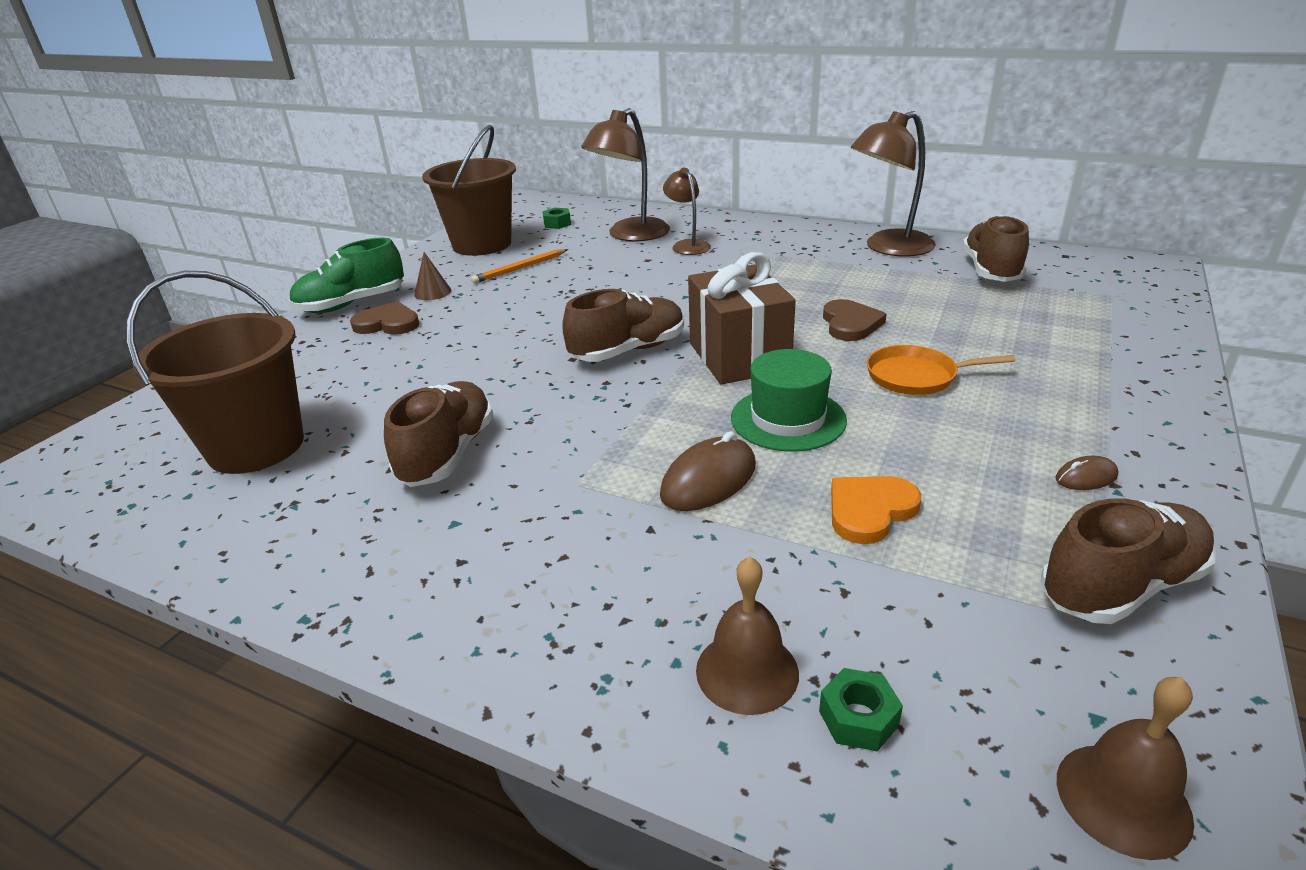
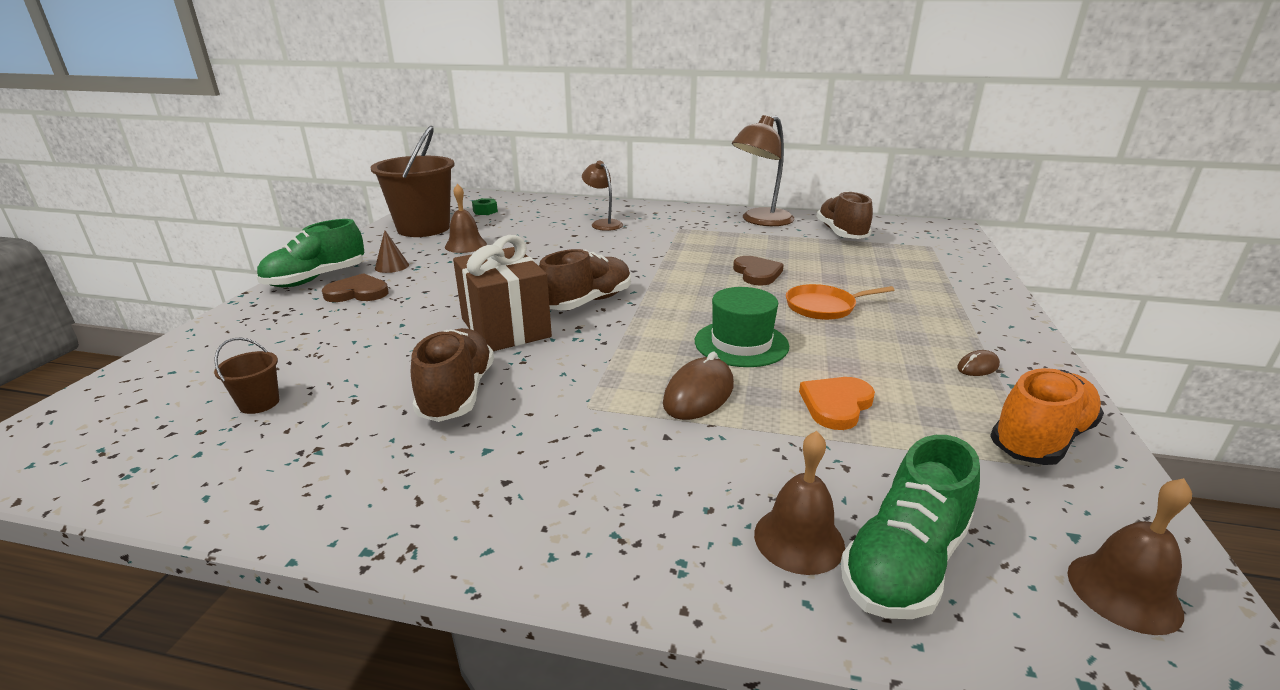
camera: 15 degrees left, 5 degrees down
(256, 446) = (259, 403): brown bucket -> brown bucket, size x0.41
(520, 268) = (465, 245): orange pencil -> brown bell
(631, 235) = (552, 218): brown lamp -> none
(739, 357) = (681, 301): brown gift -> brown gift (505, 328)
(858, 718) = (904, 563): green nut -> green shoe
(1120, 586) = (1040, 439): brown shoe -> orange shoe

